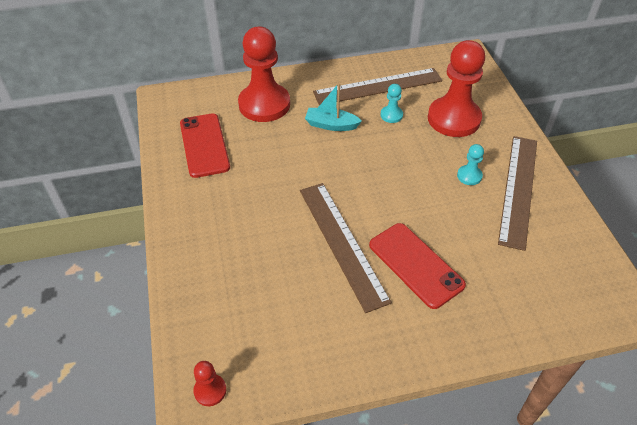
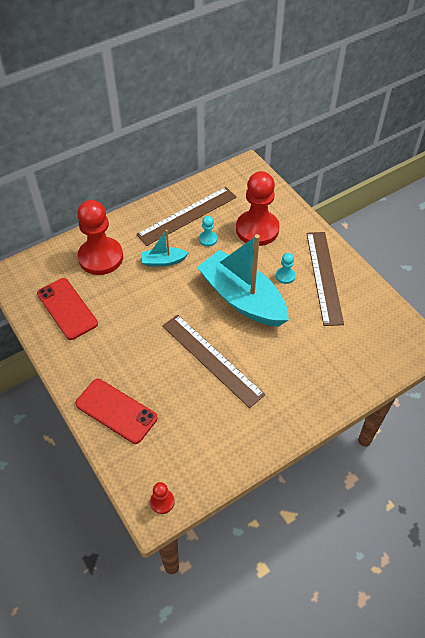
camera: 20 degrees left, 5 degrees up
(406, 186) = (242, 298): none -> turquoise boat
(415, 265) = (271, 360): red phone -> red phone (116, 411)

